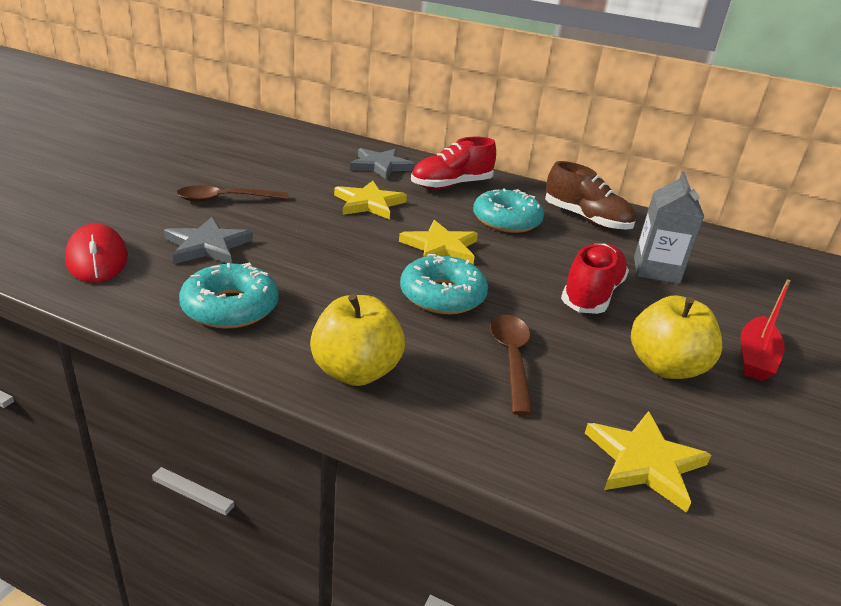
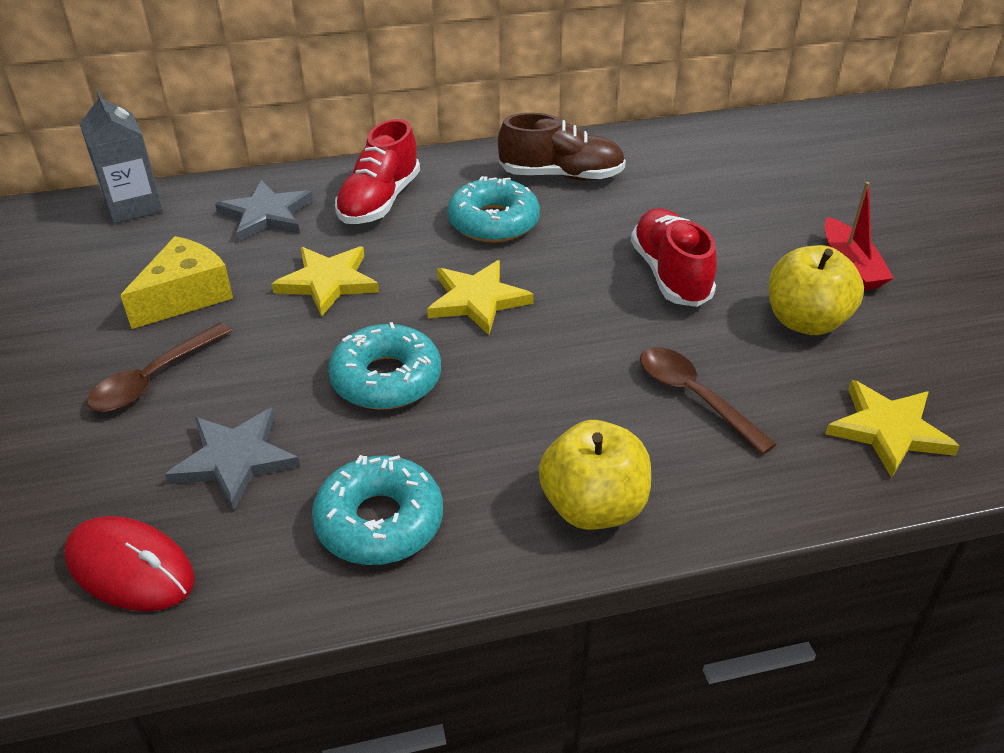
camera: 35 degrees left, 10 degrees up
(291, 178) = (186, 296): none -> yellow cheese
(442, 295) = (554, 362): turquoise donut -> turquoise donut (386, 379)
(656, 270) = (686, 208): grey carton -> grey carton (133, 205)

